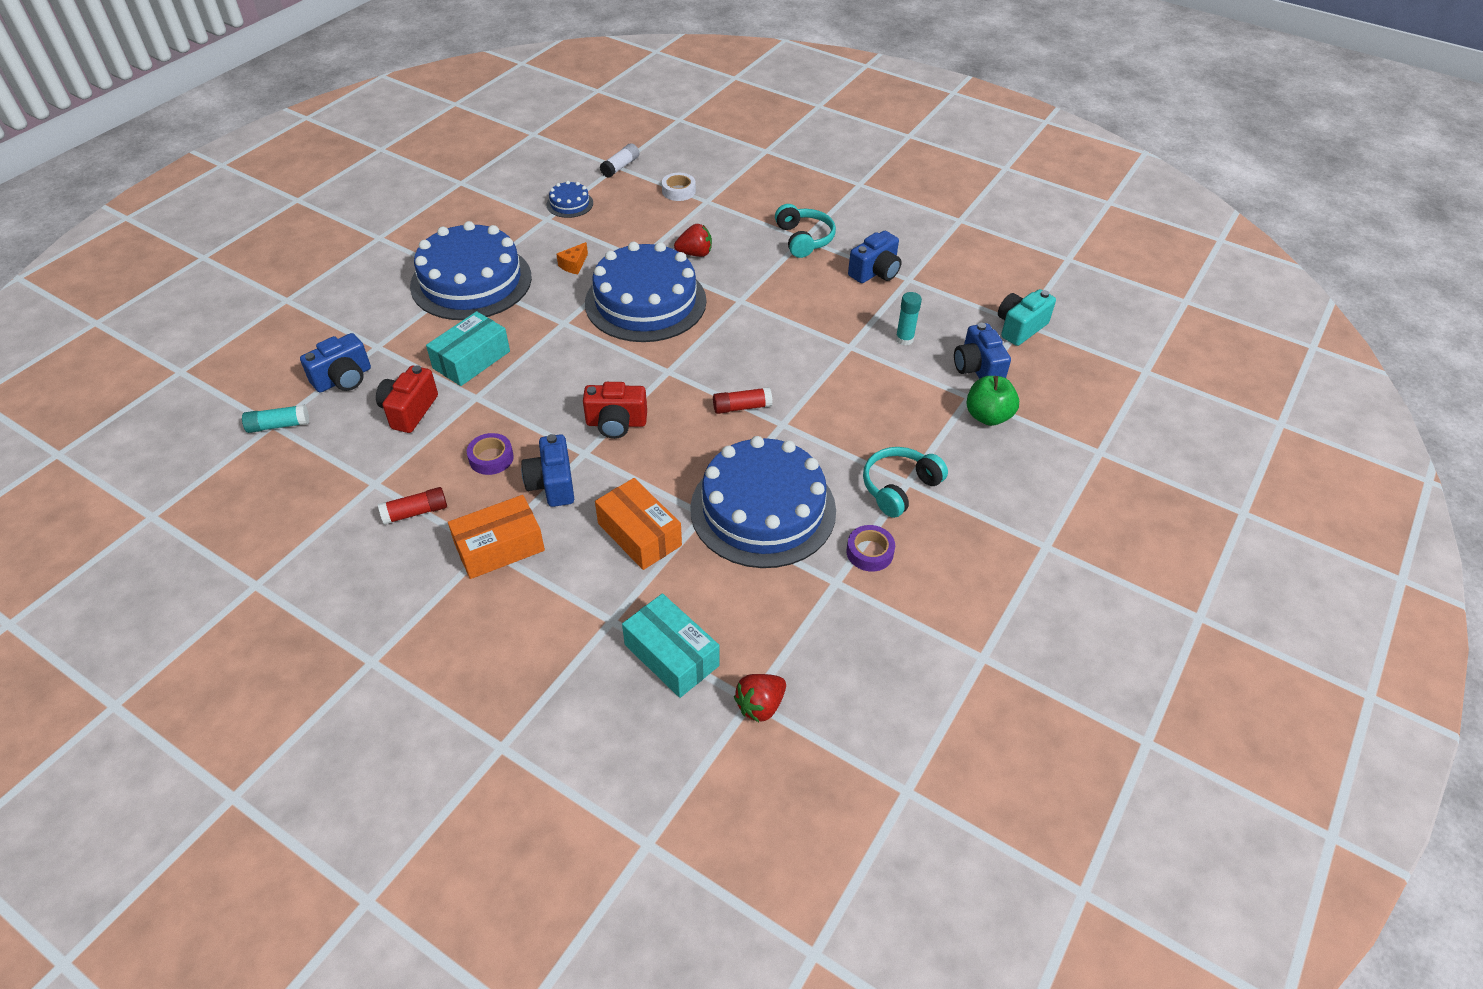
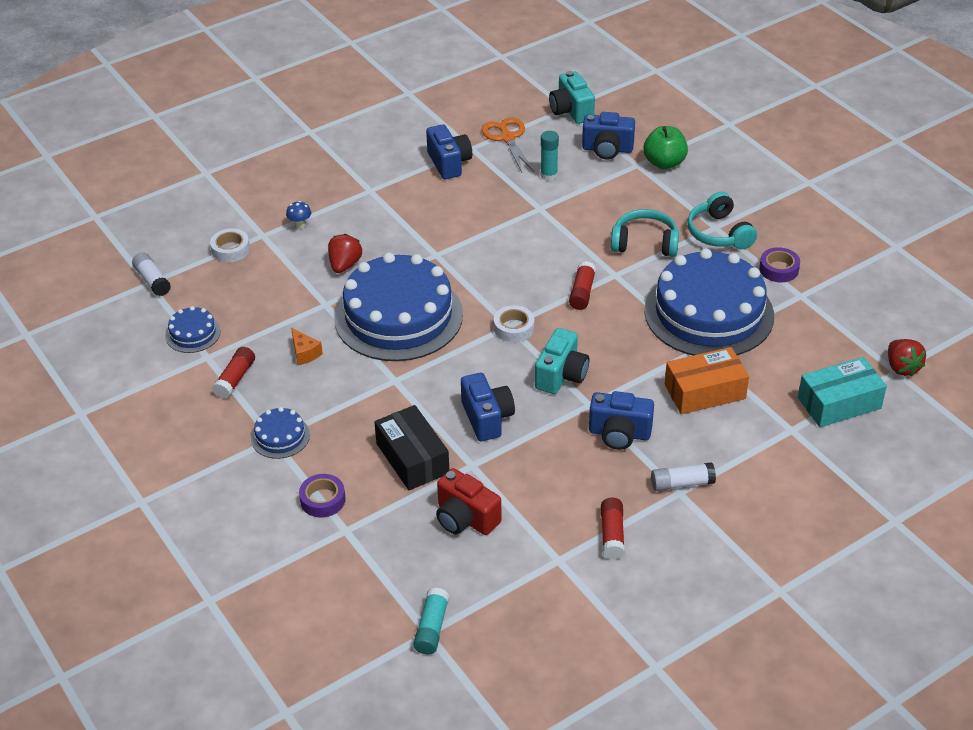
camera: 65 degrees left, 5 degrees down
(343, 379) = (385, 565): blue camera -> blue camera (487, 418)
(471, 281) = (280, 436): blue cake -> blue cake, size x0.42
(471, 360) = (412, 458): turquoise box -> black box
(491, 458) = (565, 469): purple tape -> purple tape (322, 500)
(499, 547) = (682, 483): orange box -> white glue stick
(527, 240) = (235, 379): none -> red glue stick
(616, 423) = (561, 375): red camera -> turquoise camera
(666, 375) = (514, 328): none -> white tape
(731, 215) = (300, 225): none -> blue mushroom
(804, 239) = (371, 190): turquoise headphones -> turquoise headphones (645, 243)
(941, 297) = (507, 138): none -> orange scissors

